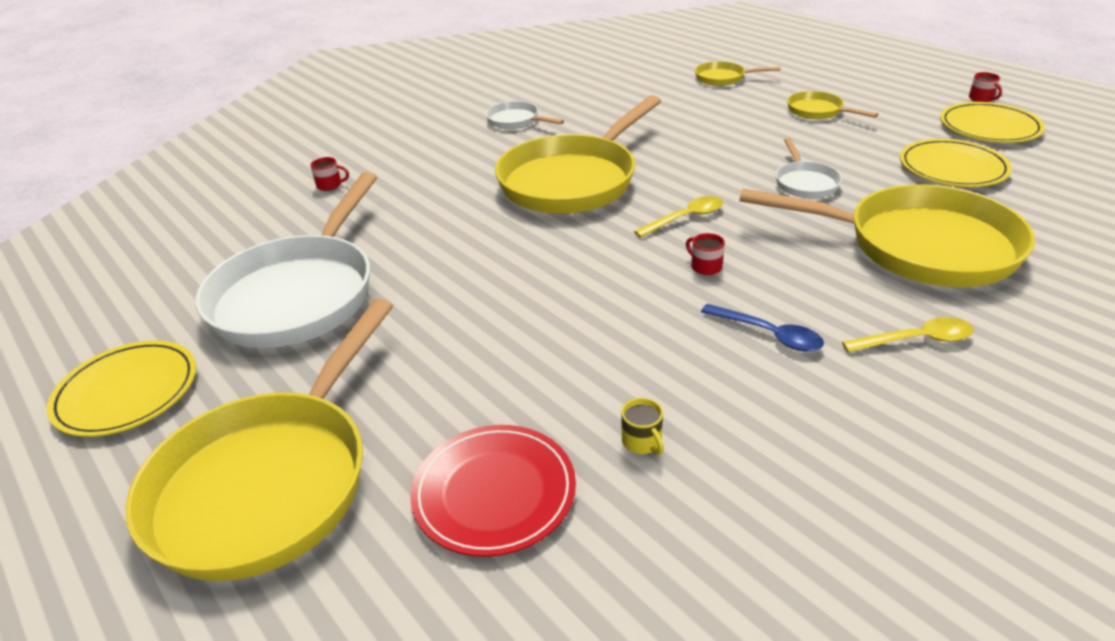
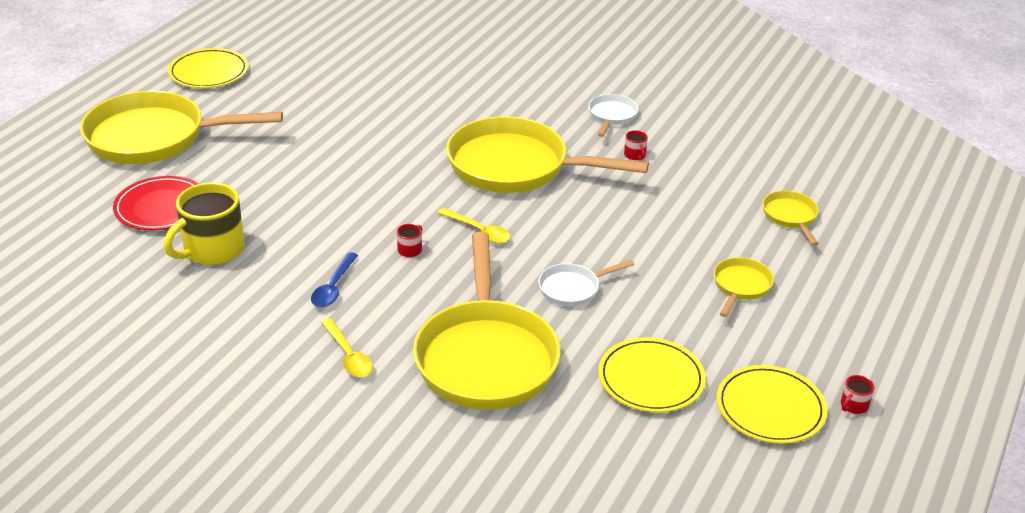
camera: 65 degrees right, 0 degrees up
(299, 294) = (314, 94): white pan -> none
(330, 185) = (455, 63): red mug -> red mug (635, 155)
(642, 442) = (212, 250): yellow mug -> yellow mug, size x2.43

